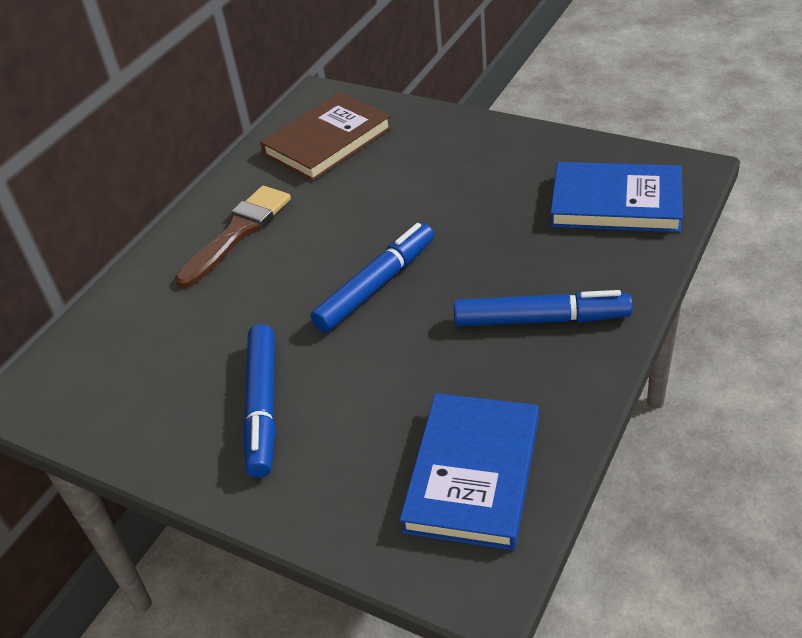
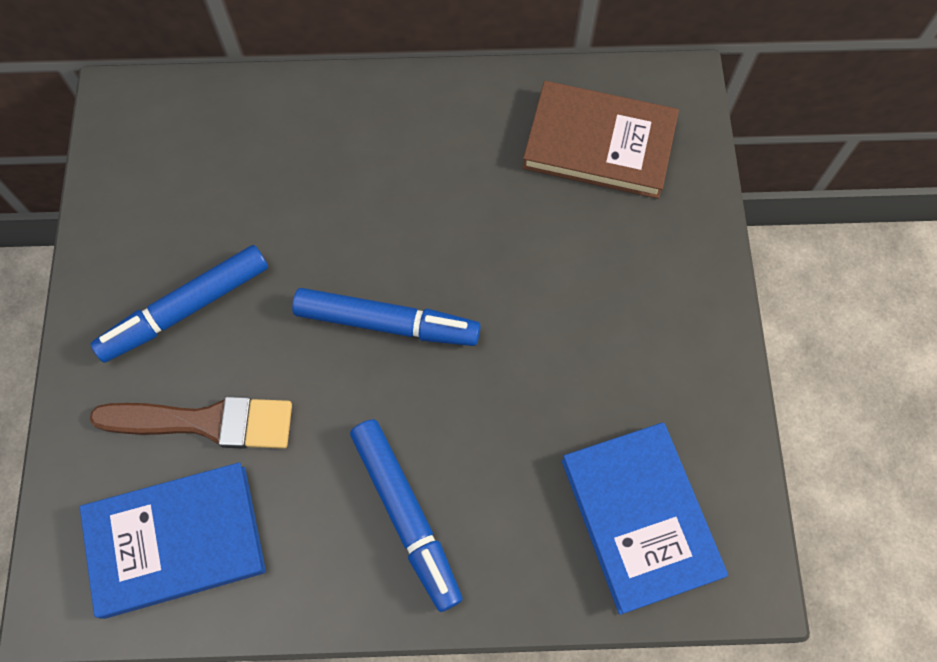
camera: 55 degrees right, 25 degrees up
(238, 232) = (407, 144): brown brush -> brown brush (206, 422)

